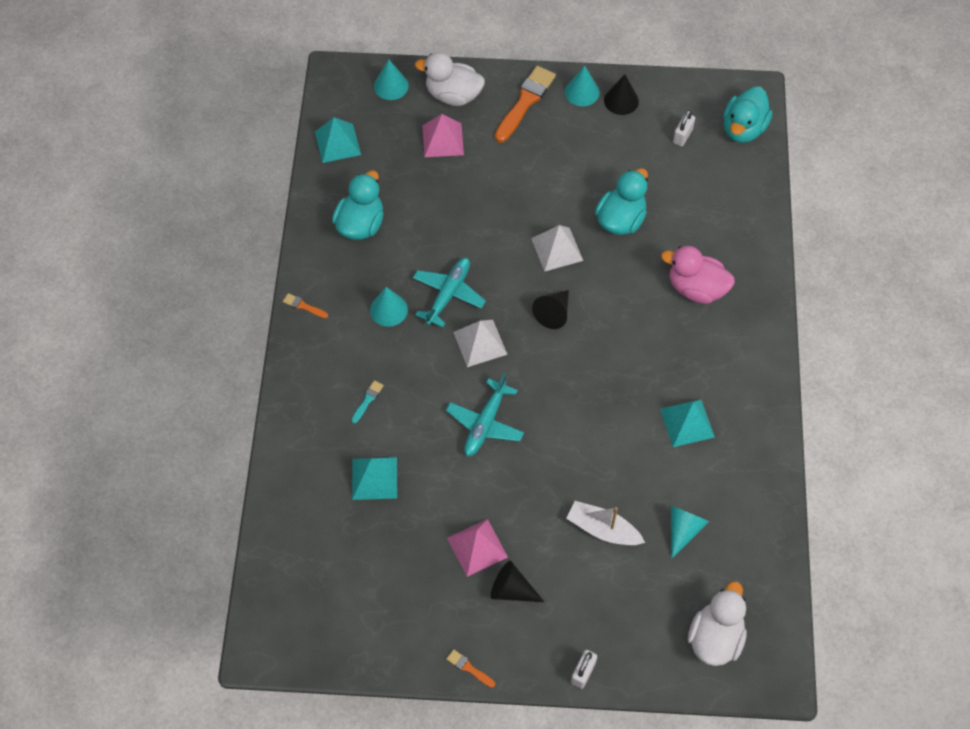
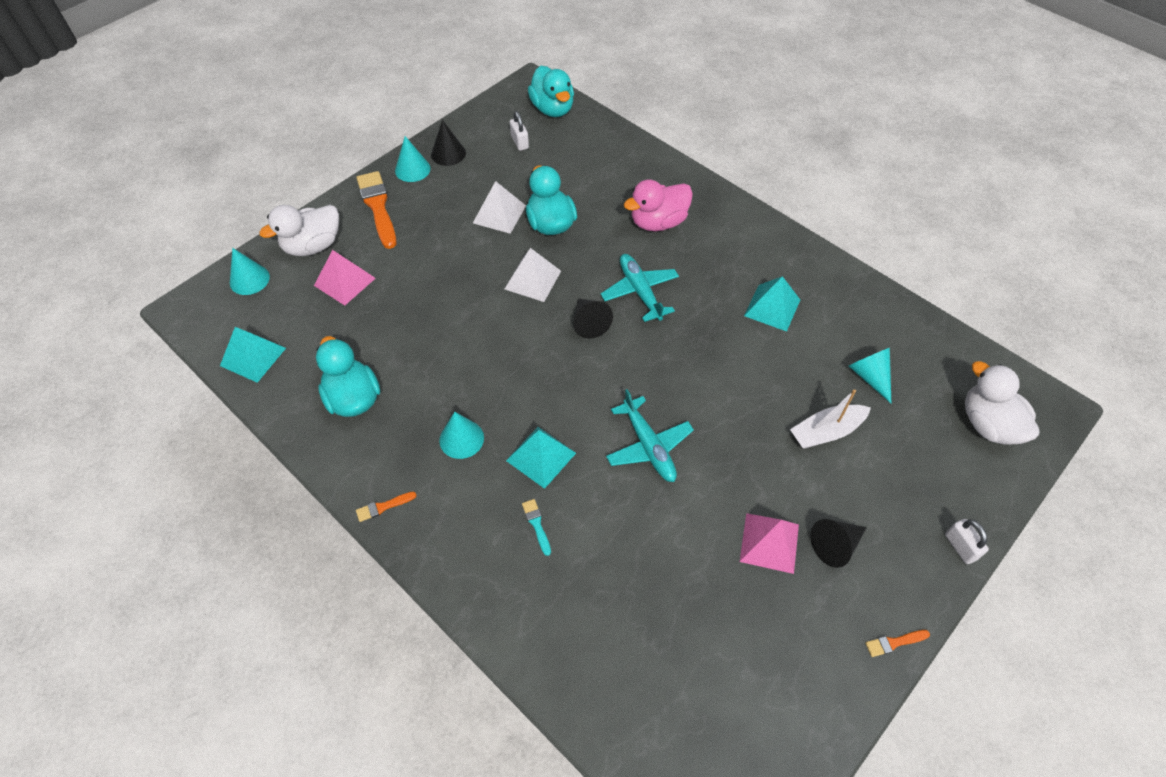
camera: 50 degrees left, 5 degrees down
(374, 478) = (624, 579): turquoise pyramid -> turquoise pyramid (541, 457)
(448, 294) = (494, 383): turquoise plane -> turquoise plane (640, 292)
(480, 343) = (565, 393): white pyramid -> white pyramid (499, 214)

